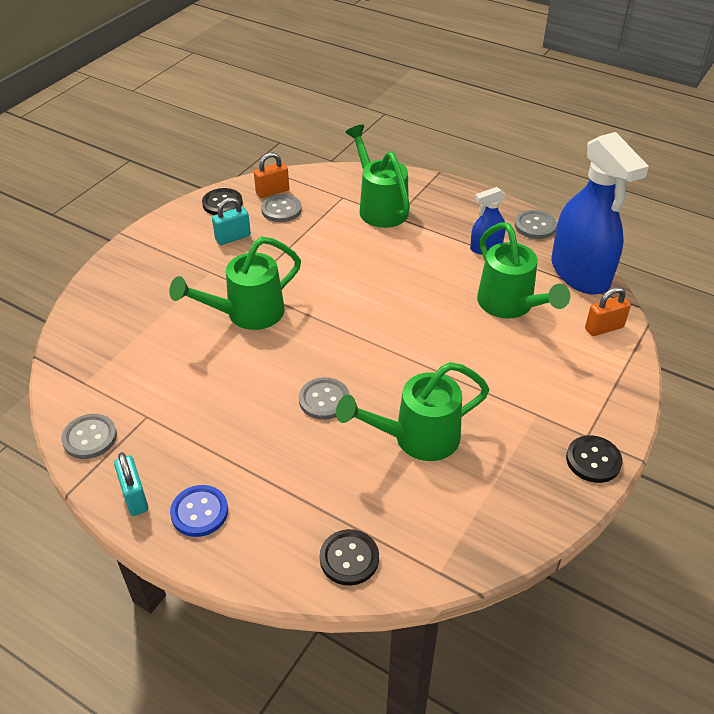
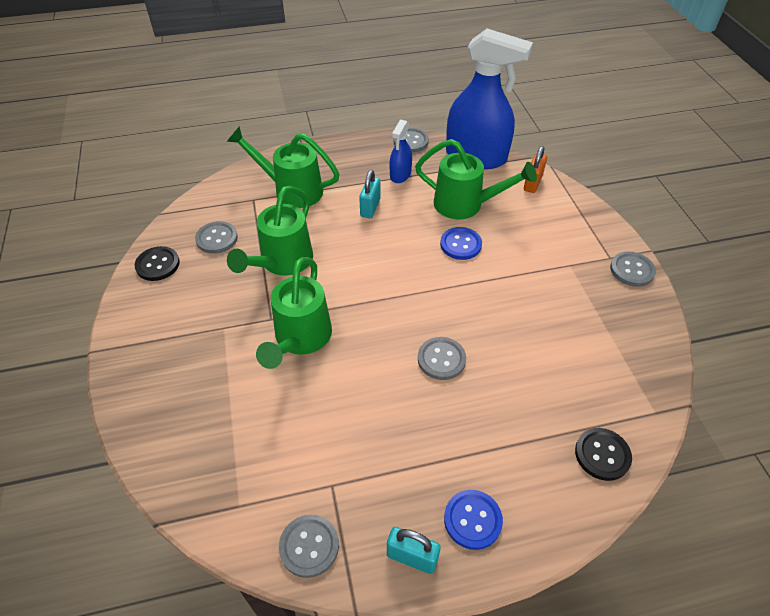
camera: 45 degrees left, 5 degrees up
(233, 238) = (206, 287): turquoise padlock -> turquoise padlock (370, 208)
(272, 192) = (190, 229): orange padlock -> none
(417, 438) = (530, 336): green watering can -> green watering can (282, 262)
(460, 332) = (460, 244): none -> blue button
(593, 460) = (632, 270): black button -> grey button

